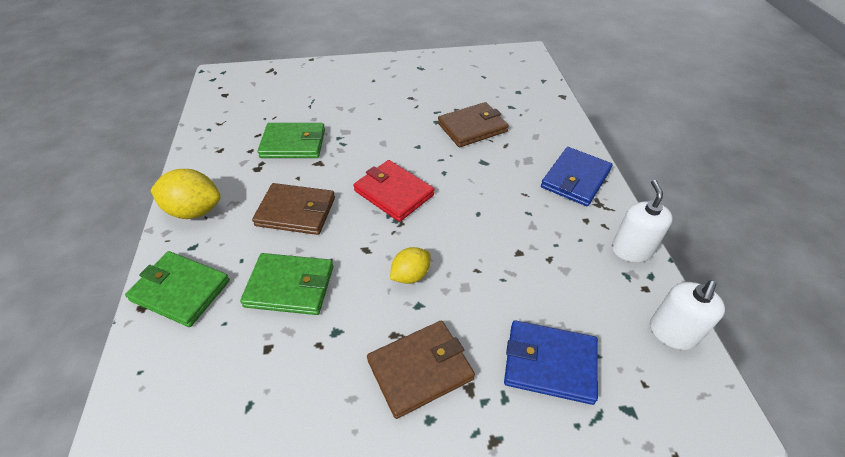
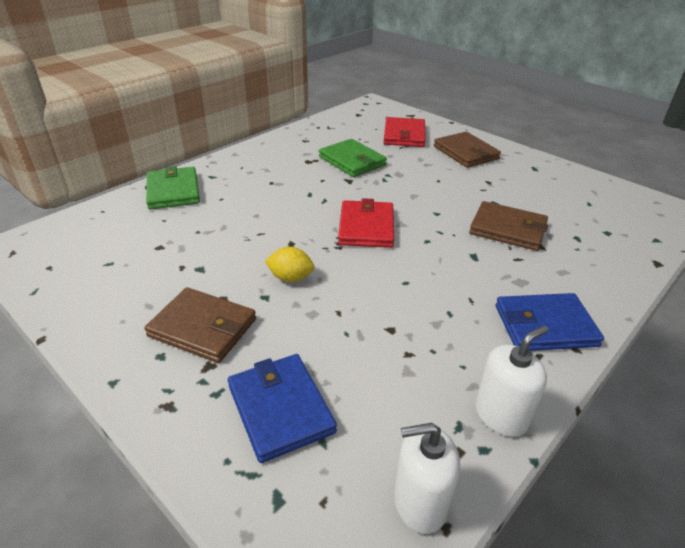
camera: 50 degrees right, 10 degrees down
(194, 211) = (241, 161): yellow lemon -> none
(290, 286) = (219, 228): green wallet -> none
(295, 93) = (404, 135): none -> red wallet
(296, 211) = (289, 196): brown wallet -> brown wallet (466, 153)

